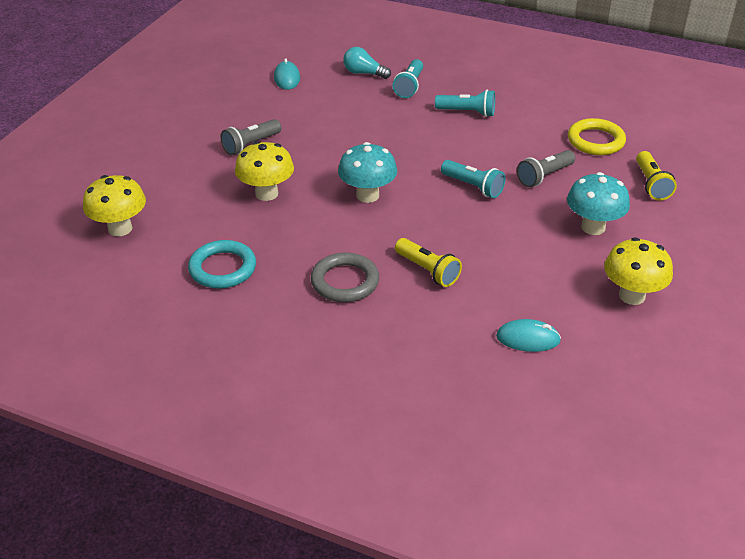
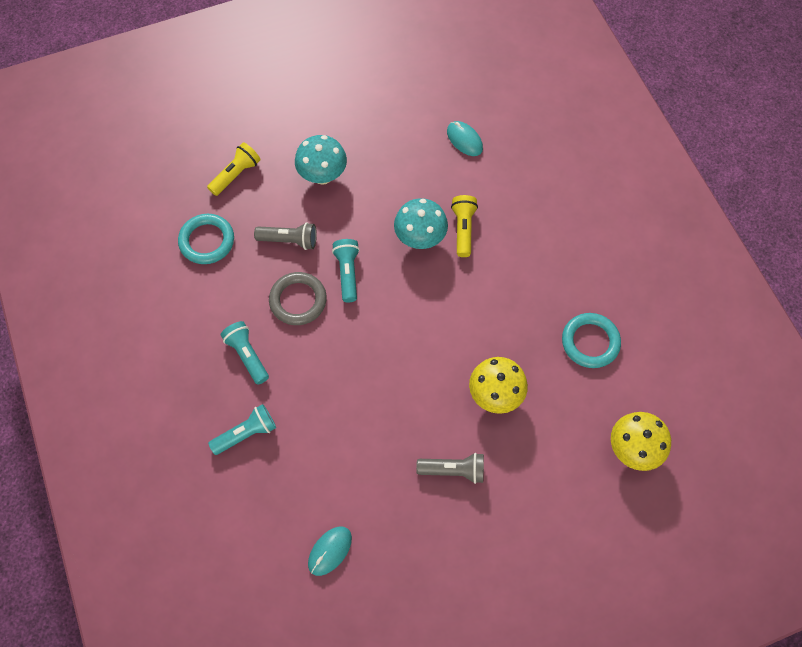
camera: 135 degrees left, 25 degrees up
(345, 281) = (522, 264): grey ring -> grey ring (298, 300)
(364, 73) = (258, 492): turquoise light bulb -> none
(367, 195) = (427, 328): turquoise mushroom -> turquoise mushroom (420, 238)
(595, 141) = (207, 241): yellow ring -> turquoise ring
(632, 296) = (373, 117): yellow mushroom -> none

